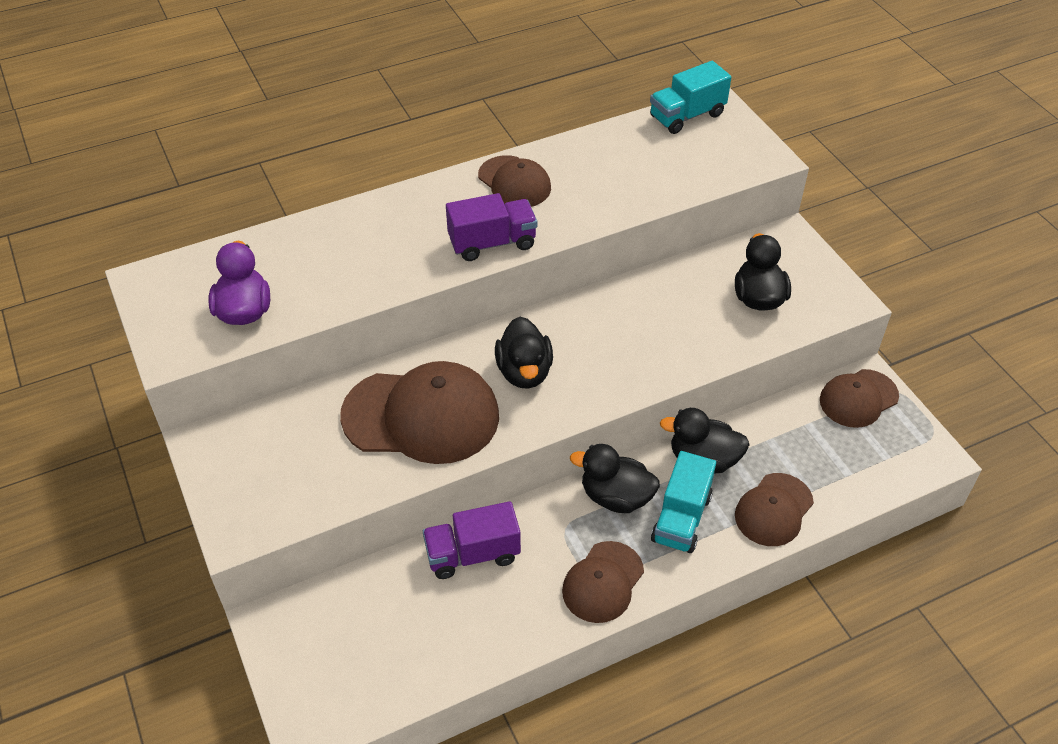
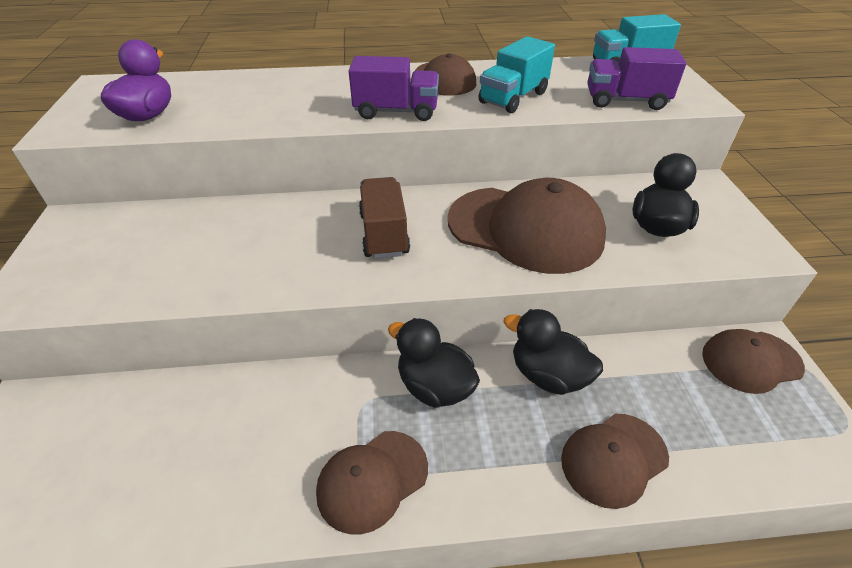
camera: 20 degrees right, 5 degrees down
(421, 416) = (263, 246): brown cap -> brown cap (525, 229)
(472, 554) = (256, 400): purple truck -> purple truck (625, 101)
(524, 372) = (384, 234): black duck -> brown truck
(681, 518) = (497, 433): turquoise truck -> turquoise truck (513, 98)

